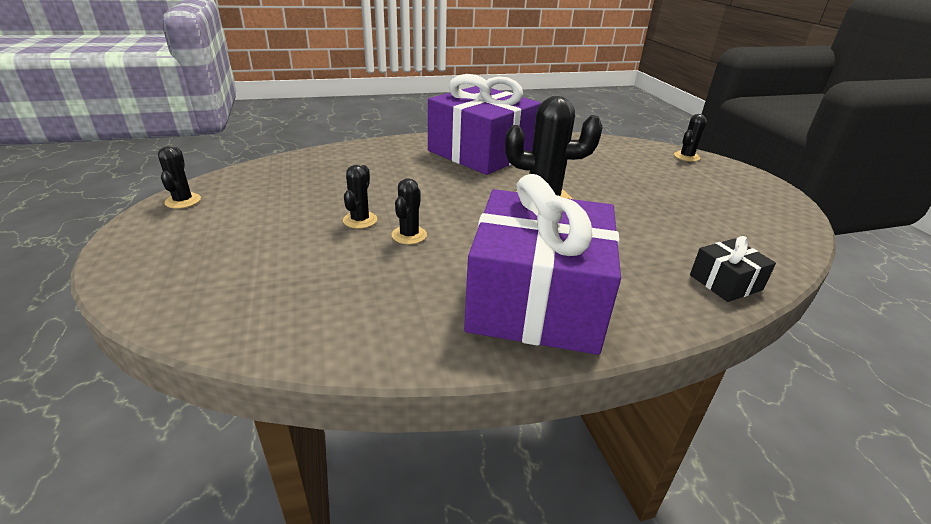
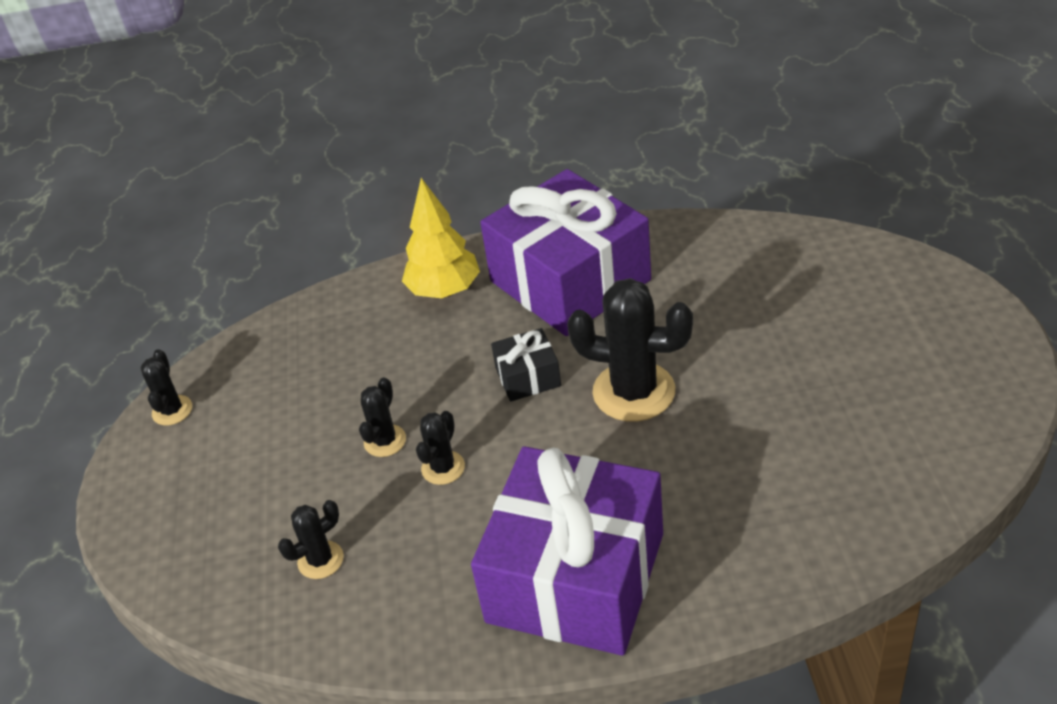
camera: 15 degrees right, 10 degrees up
(396, 153) = (444, 291): none -> yellow tree
(686, 157) = (900, 271): black cactus -> black cactus (320, 560)
(725, 282) = (825, 547): black gift -> black gift (528, 377)

